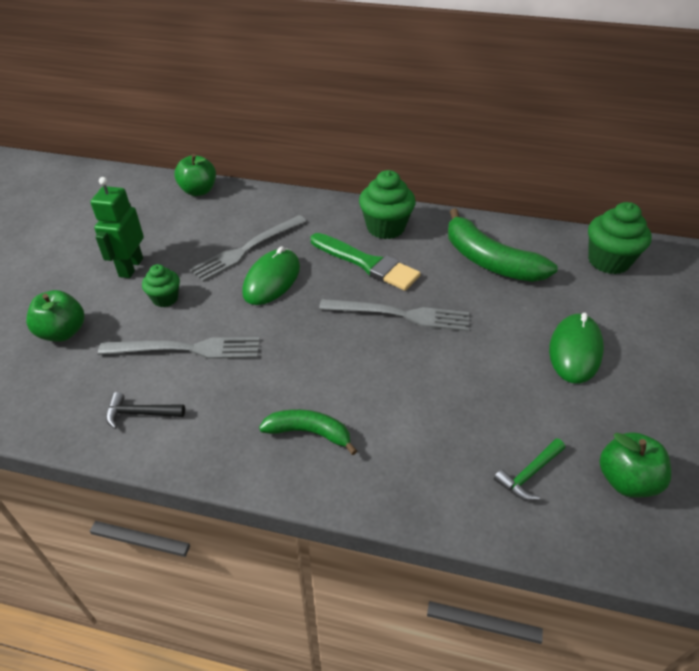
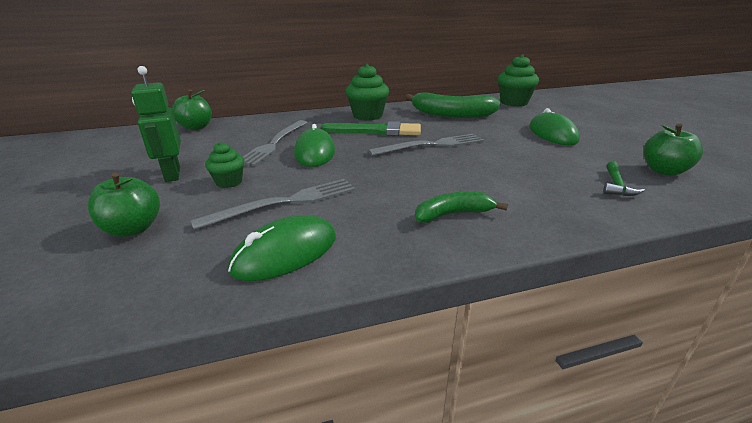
camera: 30 degrees left, 15 degrees down
(140, 413) = (286, 253): black hammer -> green mouse

